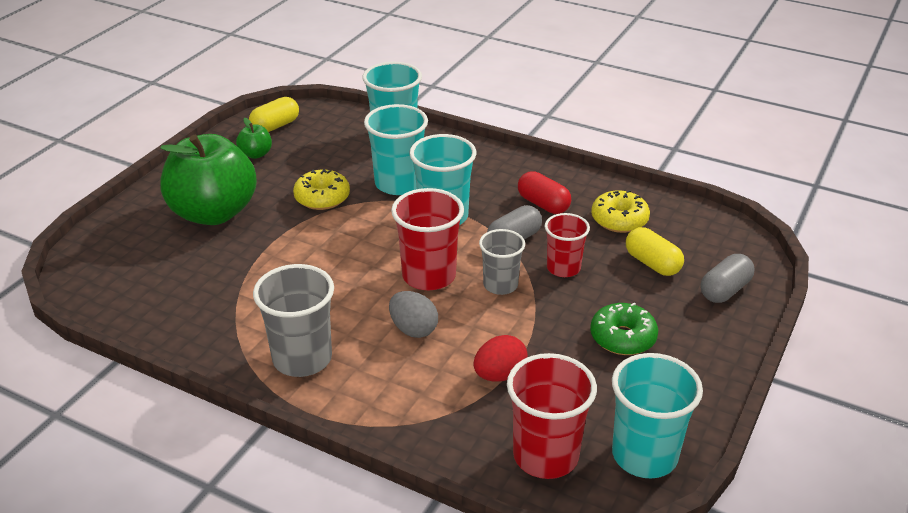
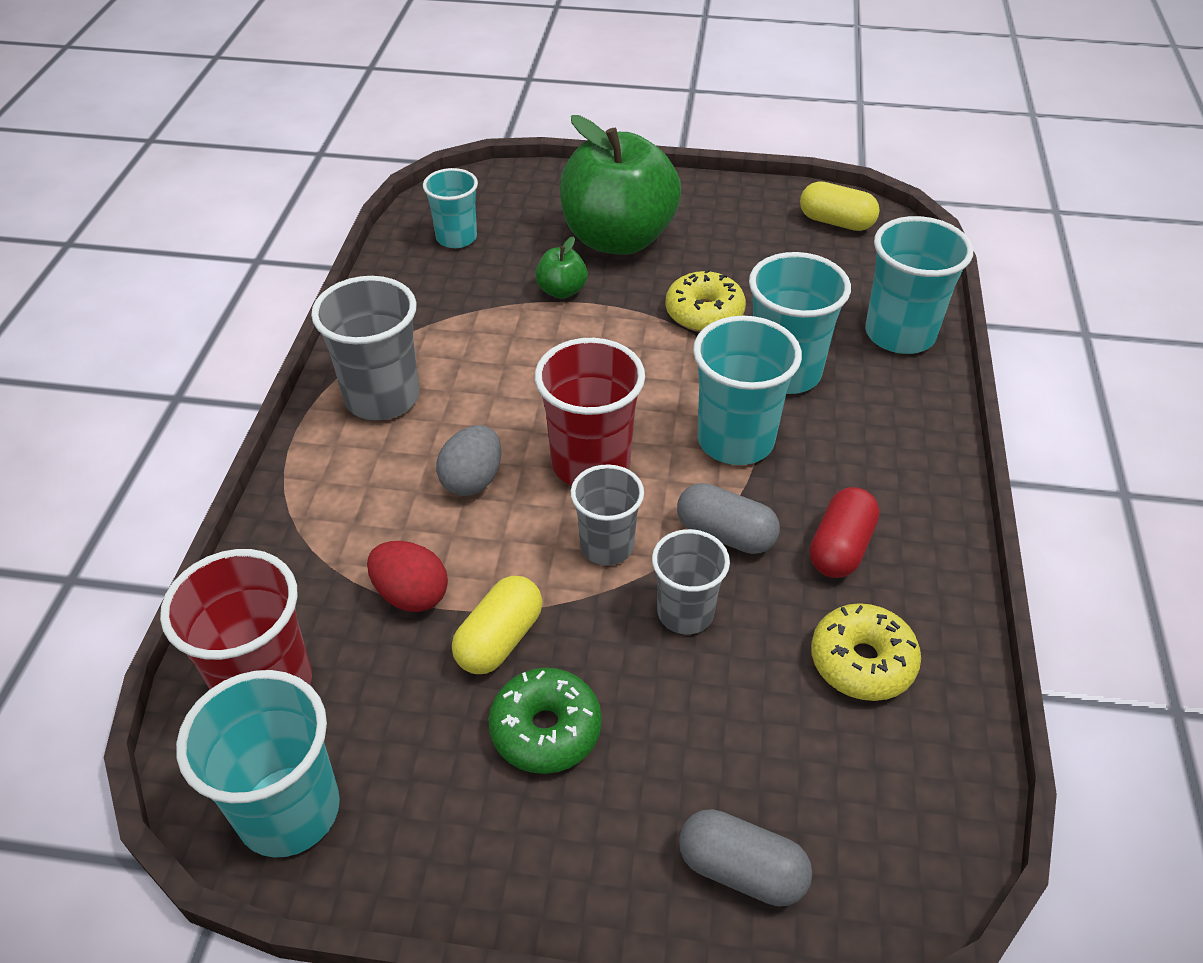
camera: 70 degrees right, 10 degrees up
(141, 288) = (456, 238): none -> turquoise cup
(256, 154) = (760, 228): green apple -> green apple (562, 291)
(563, 268) = (685, 613): red cup -> grey cup
(652, 263) = (761, 736): yellow capsule -> yellow capsule (499, 639)

